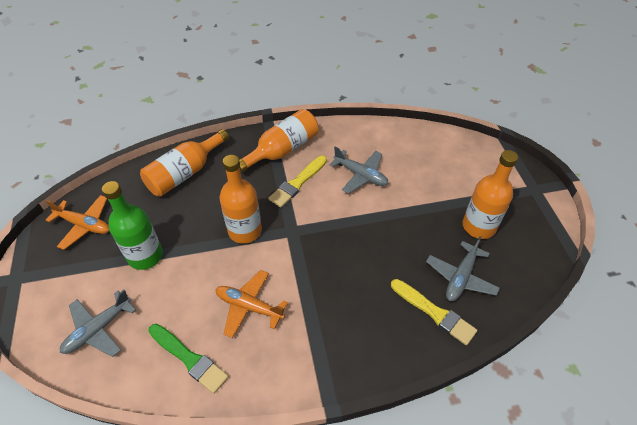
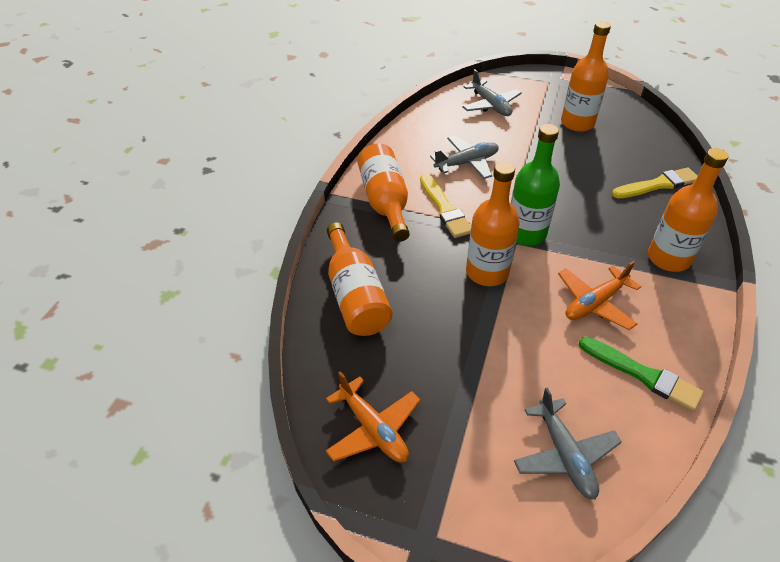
camera: 60 degrees left, 5 degrees down
(84, 225) = (373, 429): orange plane -> orange plane turned 90 degrees clockwise
(145, 256) = (471, 374): green bottle -> green bottle (526, 233)
(189, 359) = (642, 375): green brush -> green brush turned 60 degrees clockwise
(334, 345) = (668, 258): none -> orange bottle
(460, 277) = (627, 155): grey plane -> grey plane (490, 105)

